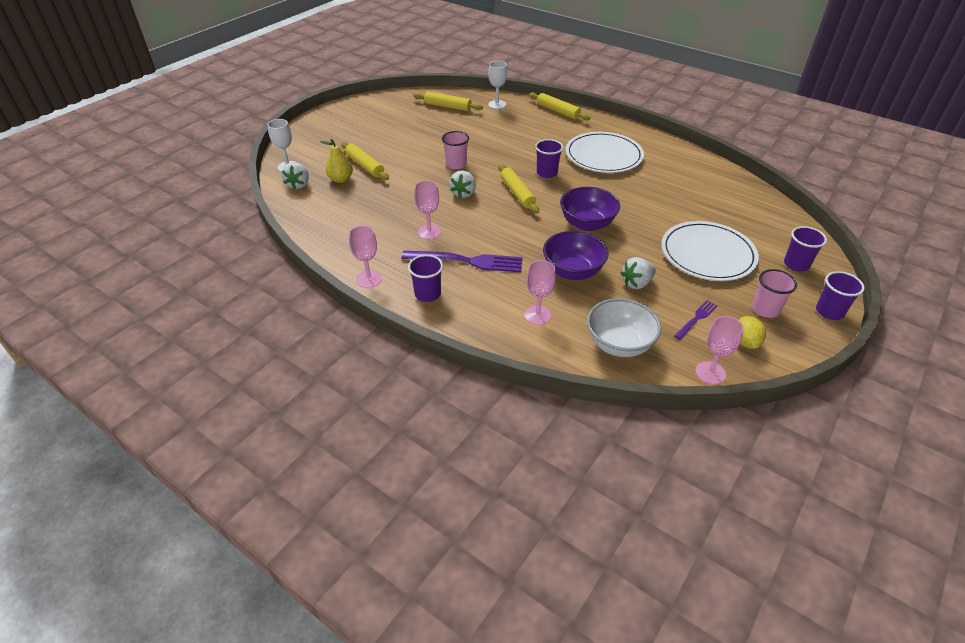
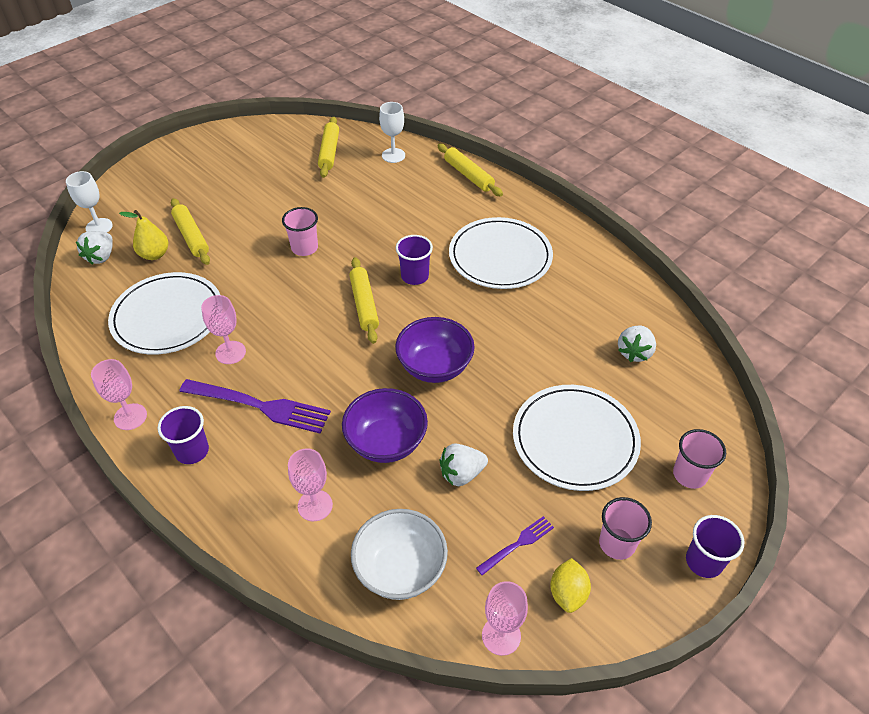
camera: 10 degrees right, 5 degrees up
(369, 215) = (167, 316): none -> white plate
(447, 106) = (329, 152): yellow rolling pin -> yellow rolling pin turned 60 degrees clockwise
(463, 193) = (296, 296): white strawberry -> white strawberry (634, 352)
(796, 264) = (689, 475): purple cup -> pink cup

